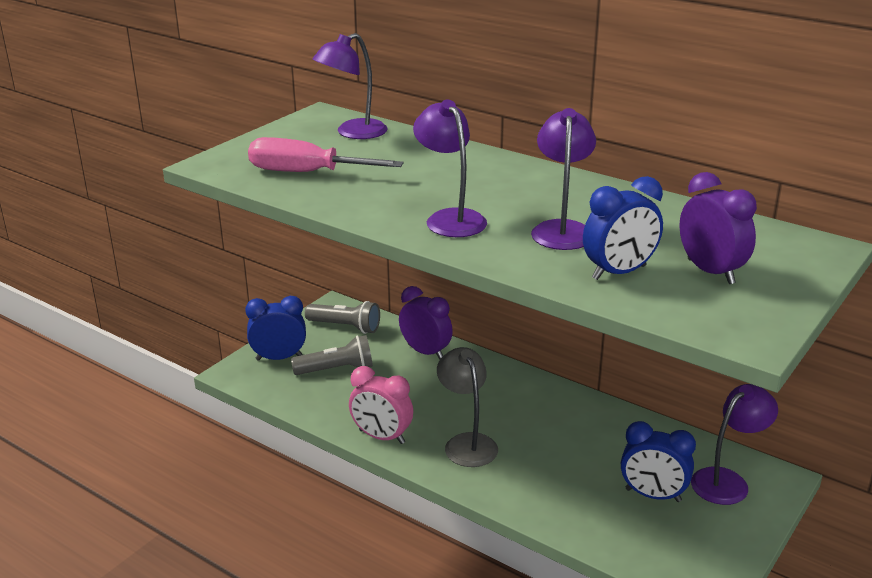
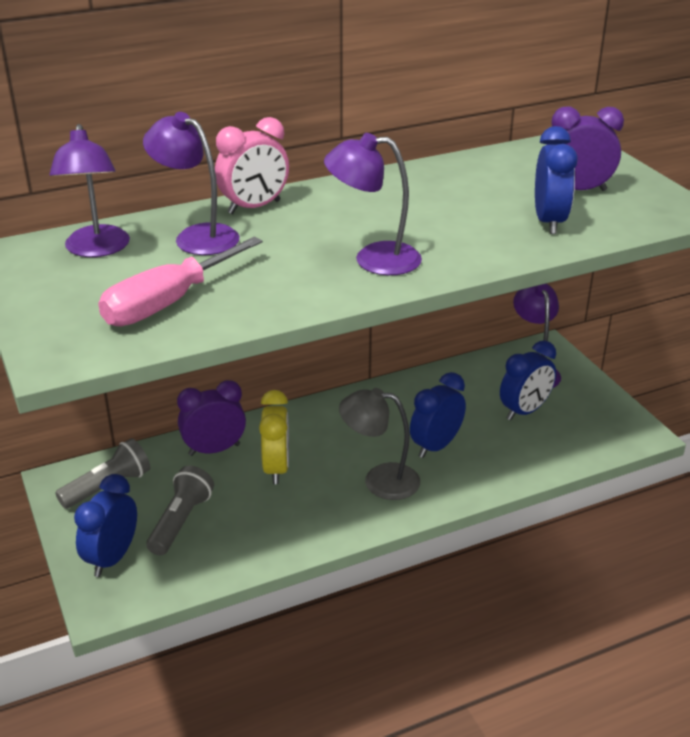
camera: 60 degrees left, 5 degrees up
(382, 437) = (324, 531): pink clock -> pink clock (254, 207)
(432, 387) = (276, 468): none -> yellow clock
(542, 458) = (436, 446): none -> blue clock
(562, 229) = (450, 219): purple lamp -> purple lamp (196, 236)

